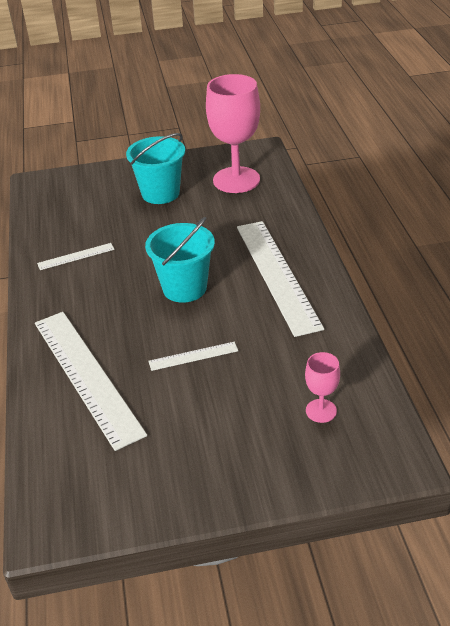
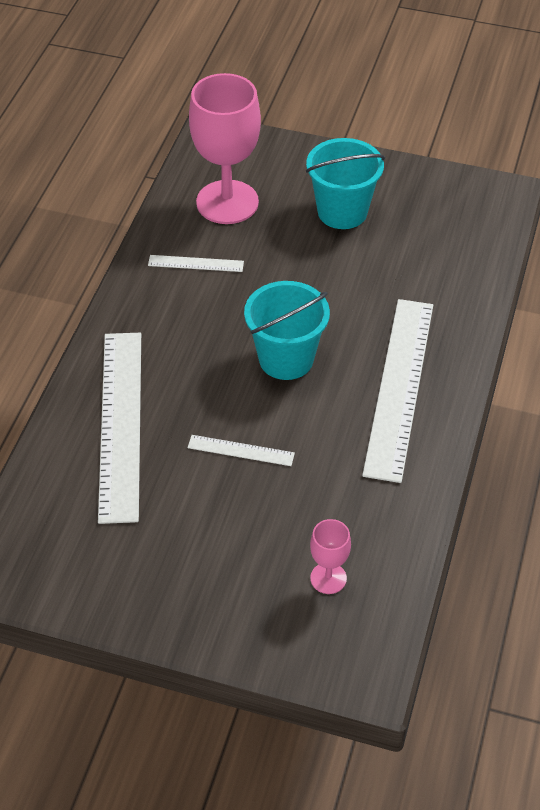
camera: 25 degrees right, 10 degrees up
(236, 180) = (444, 229): pink goblet -> pink goblet (227, 202)

